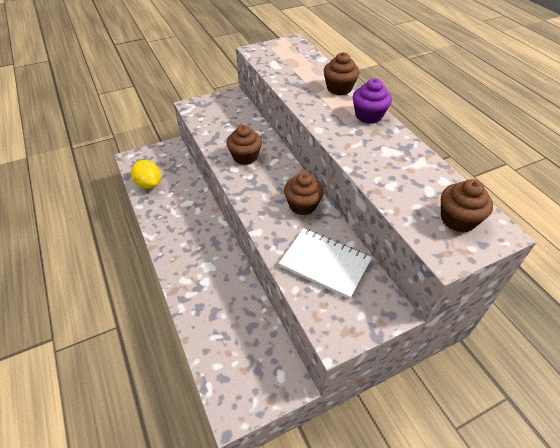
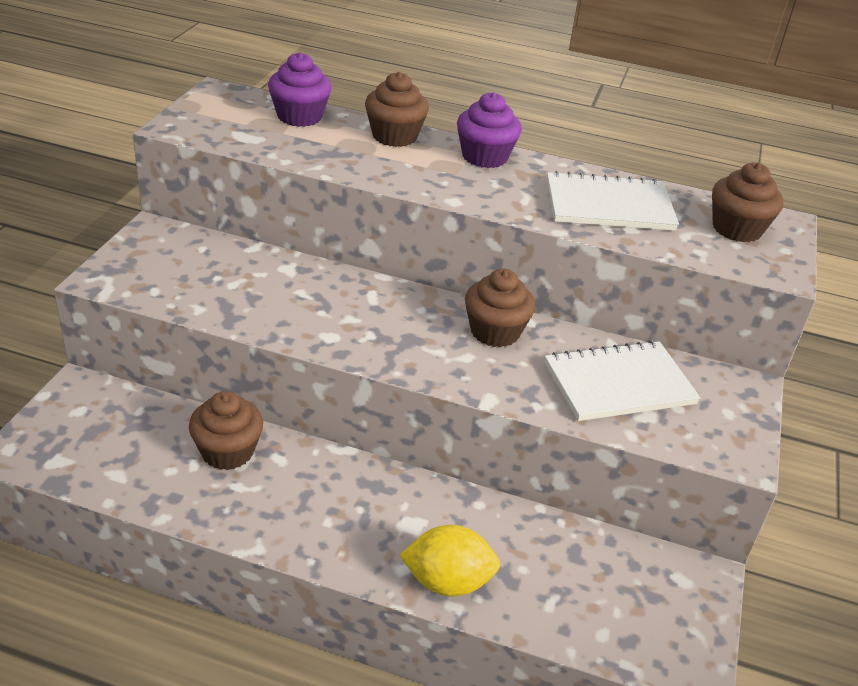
camera: 50 degrees left, 10 degrees down
(149, 184) = (127, 473): yellow lemon -> yellow lemon (447, 582)
(245, 157) = (321, 311): brown cupcake -> brown cupcake (227, 451)
(310, 64) = (299, 116): none -> purple cupcake
(397, 169) = (609, 205): none -> white notebook

